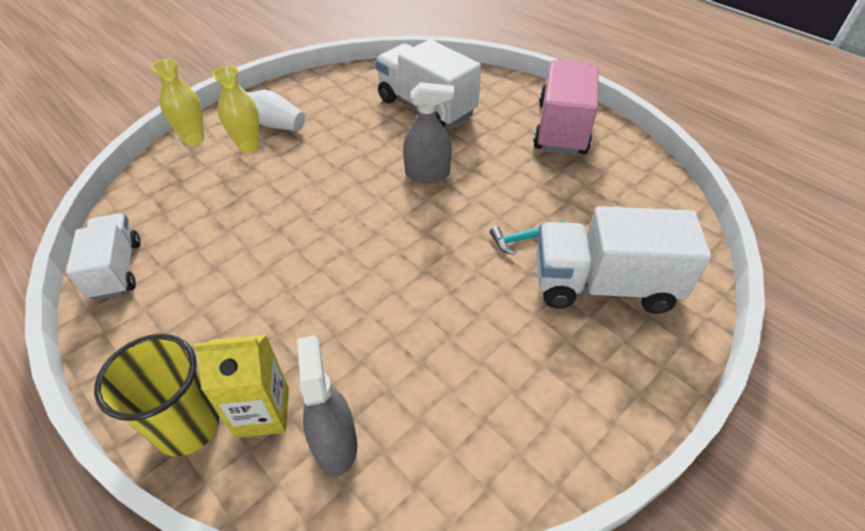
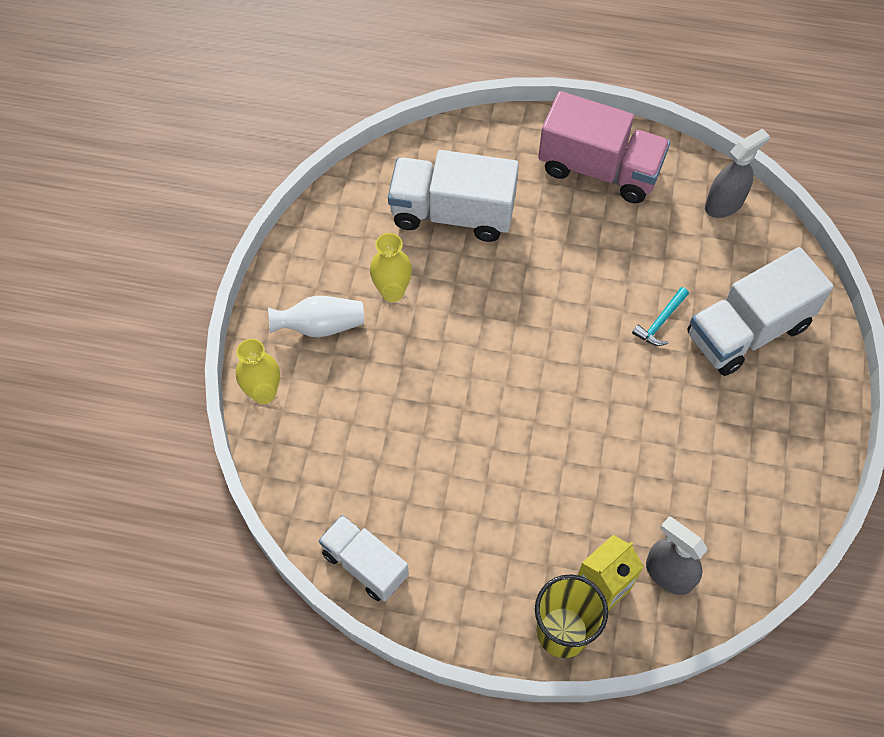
camera: 35 degrees left, 15 degrees up
(248, 146) = (329, 368): yellow vase -> yellow vase (392, 292)
(427, 174) = (527, 299): grey spray bottle -> grey spray bottle (724, 204)
(561, 128) = (599, 168): pink truck -> pink truck turned 135 degrees clockwise

